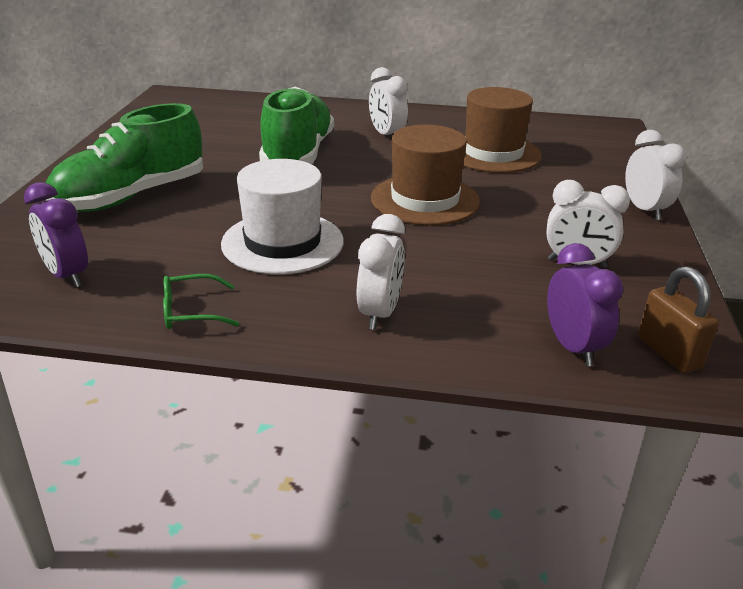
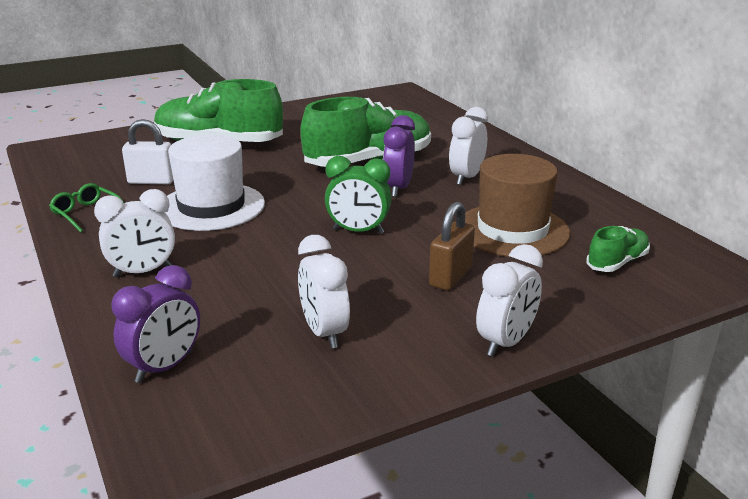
camera: 55 degrees right, 5 degrees down
(67, 275) = (96, 167): purple clock -> purple clock (398, 188)
(167, 255) = (151, 181): none -> white padlock
(425, 200) = (358, 231): brown hat -> green clock
(574, 144) = (617, 262): none -> green shoe
(668, 353) = (198, 421): brown padlock -> brown padlock (450, 277)

